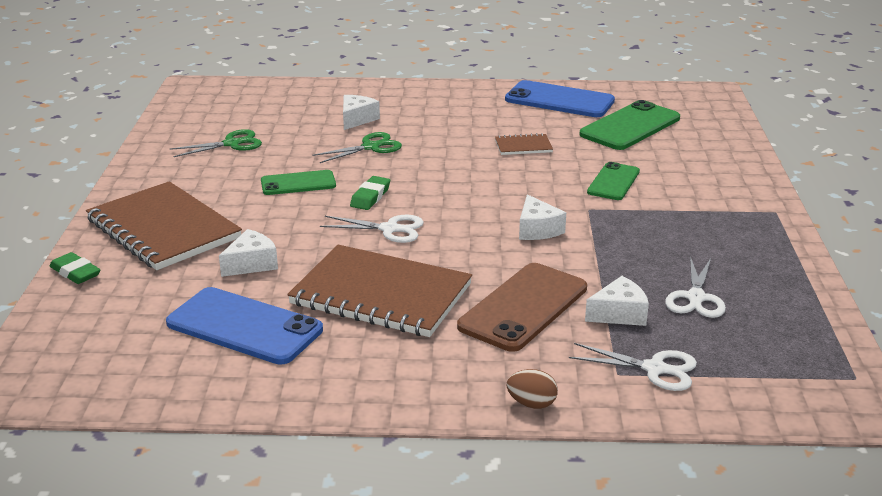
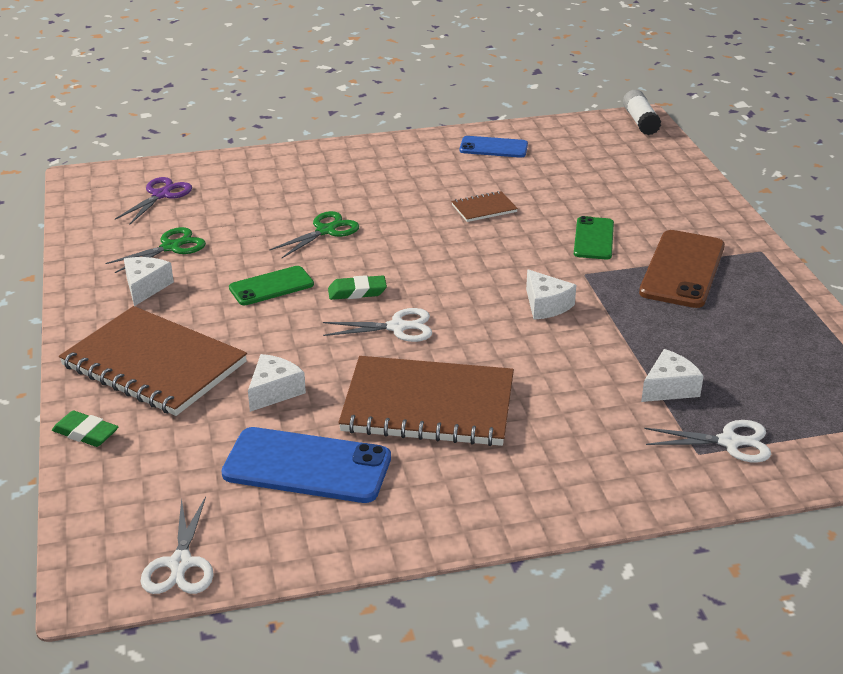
camera: 15 degrees left, 5 degrees up
(247, 105) = (161, 195): none -> purple scissors
(357, 119) = (292, 198): white cheese -> white cheese (145, 287)
(370, 197) = (357, 292): green eraser -> green eraser turned 75 degrees clockwise
(523, 307) = (576, 396): brown phone -> brown phone (682, 269)
(531, 404) = (635, 500): brown egg -> none
(559, 100) = (493, 148): blue phone -> blue phone, size x0.61
(630, 126) = (579, 170): green phone -> none
(696, 298) = (731, 358): white scissors -> white scissors (180, 563)
(711, 94) = (640, 122): none -> white glue stick

